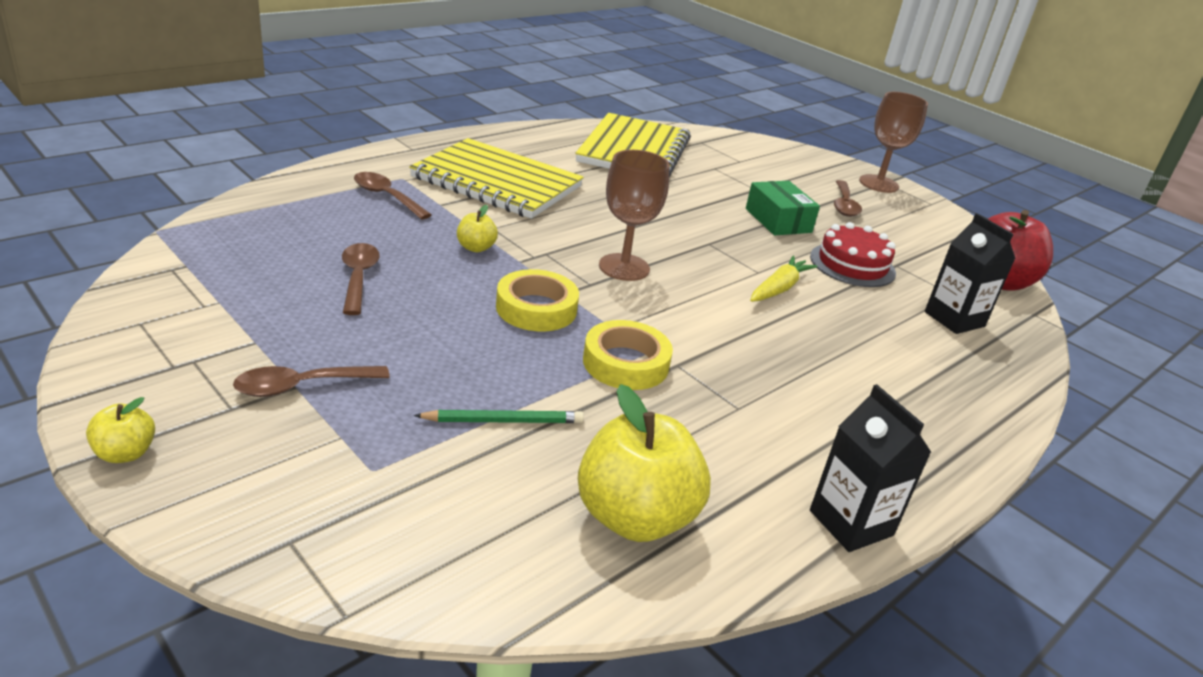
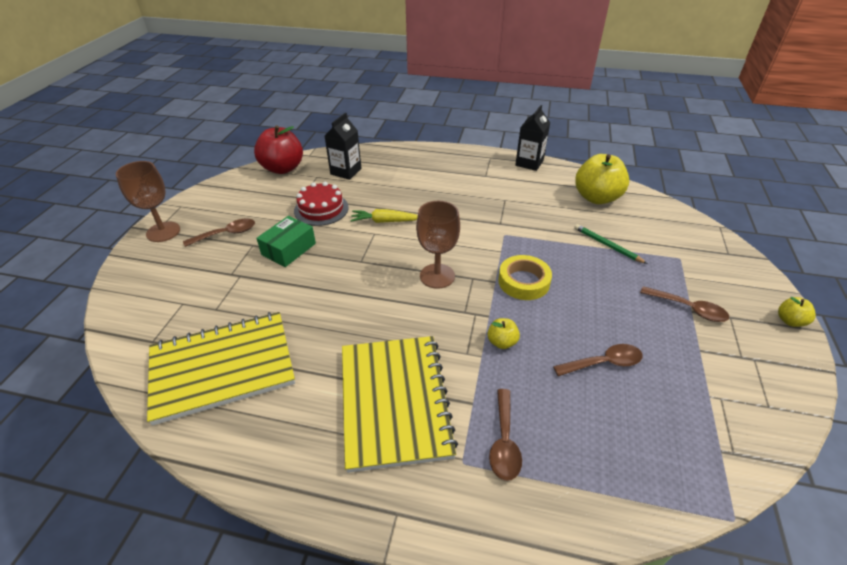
camera: 120 degrees left, 10 degrees up
(358, 277) = (604, 363): brown spoon -> brown spoon turned 150 degrees counterclockwise
(625, 363) = (521, 236): yellow tape -> none

